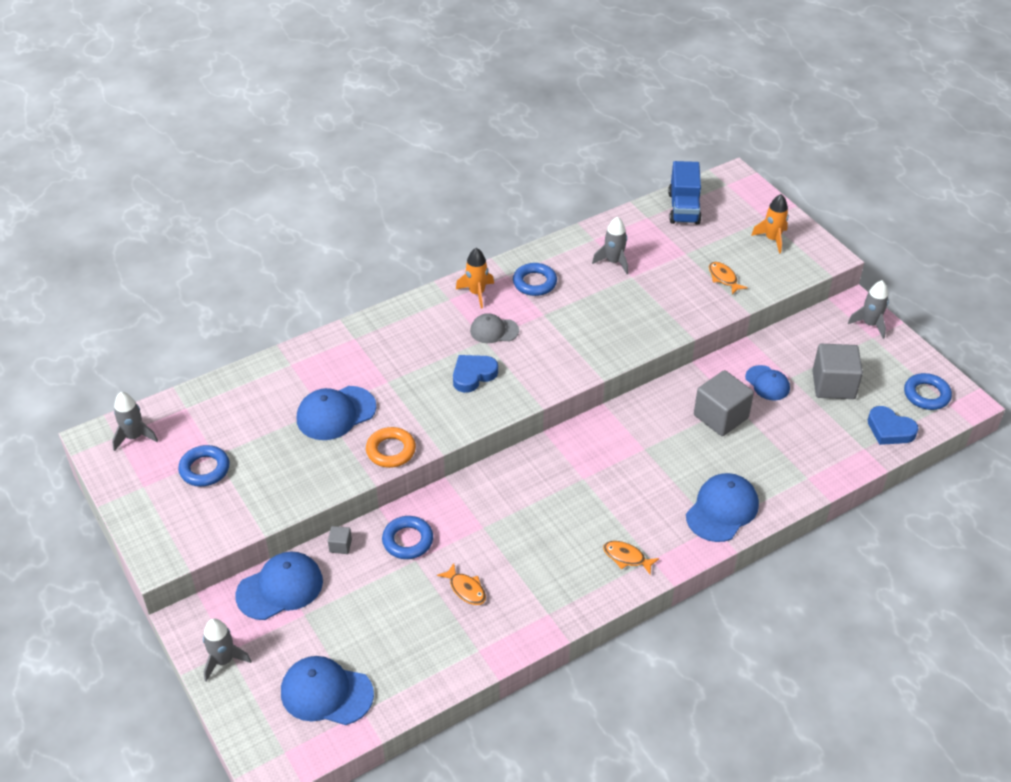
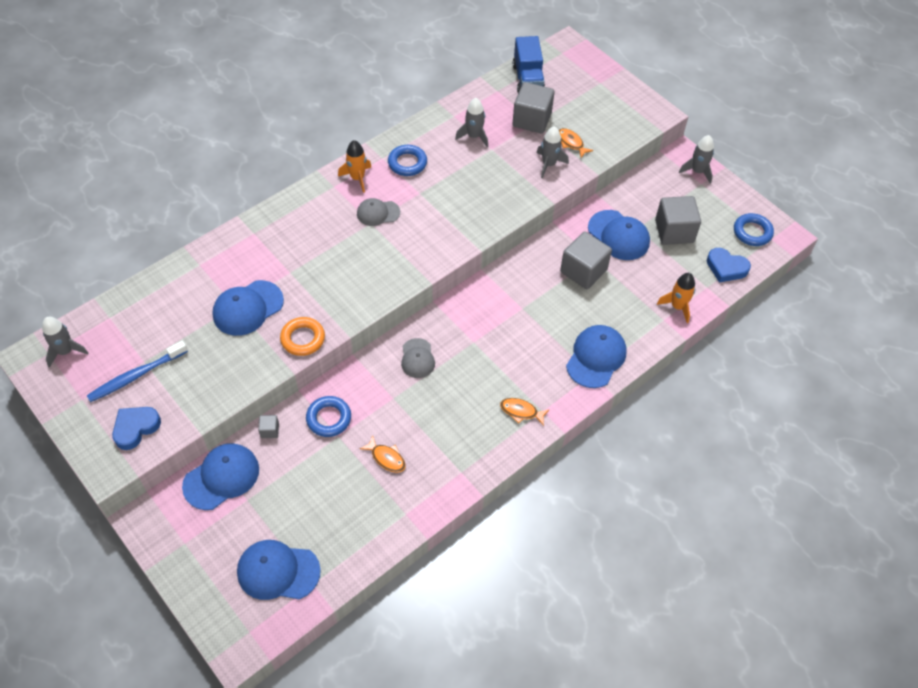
camera: 10 degrees left, 10 degrees up
(204, 469) = (136, 376): blue ring -> blue toothbrush
(224, 660) = (181, 553): grey rocket -> grey rocket (549, 164)
(473, 375) = (365, 258): blue heart -> blue heart (135, 428)
(517, 489) = (417, 358): none -> grey cap
(682, 250) = (532, 120): none -> grey cube
(767, 383) = (618, 235): blue cap -> blue cap, size x1.58
(772, 239) = (608, 102): orange rocket -> orange rocket (677, 306)

